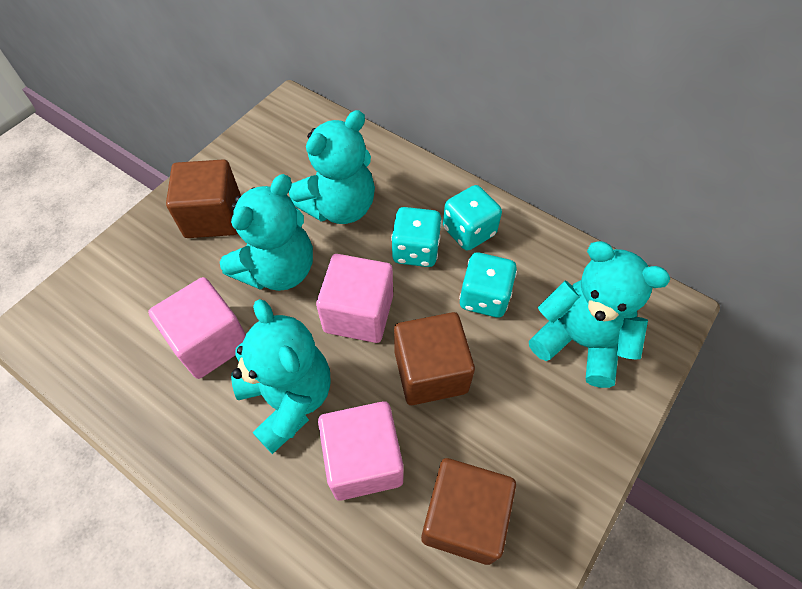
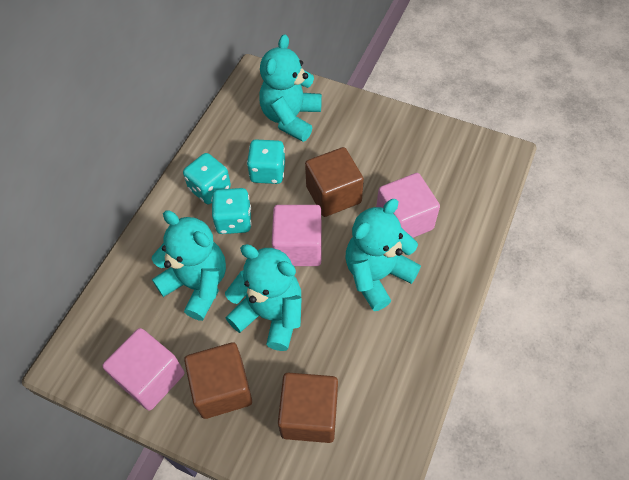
camera: 100 degrees left, 0 degrees up
(210, 342) = (347, 344): pink cube -> pink cube (151, 377)
(463, 517) = (420, 164): brown cube -> brown cube (309, 415)

